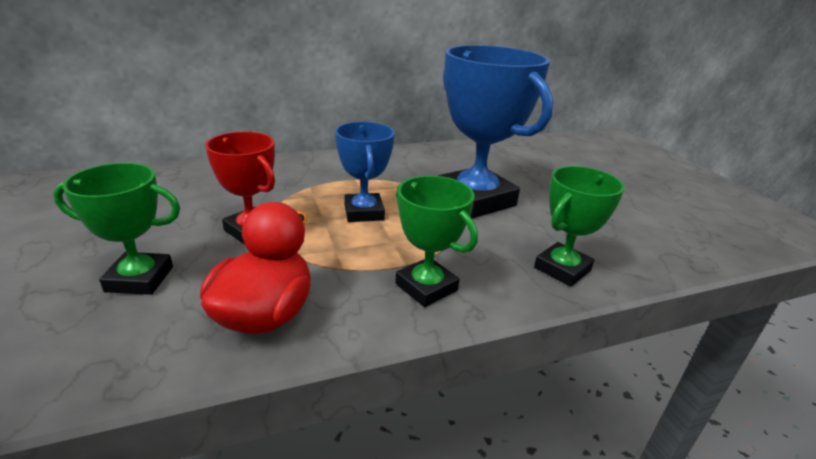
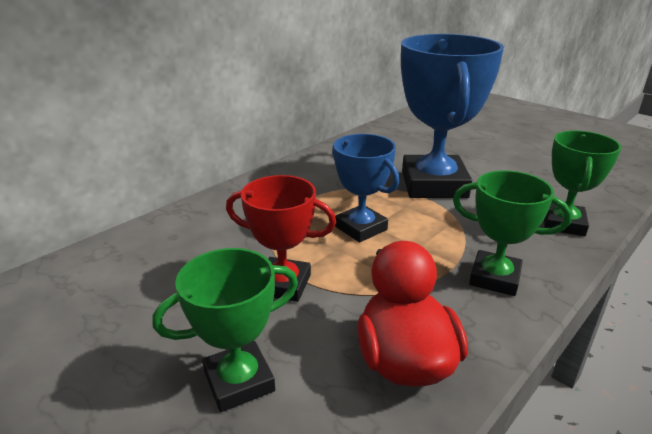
camera: 25 degrees left, 0 degrees up
(475, 200) = (434, 184): blue trophy -> blue trophy turned 60 degrees clockwise

